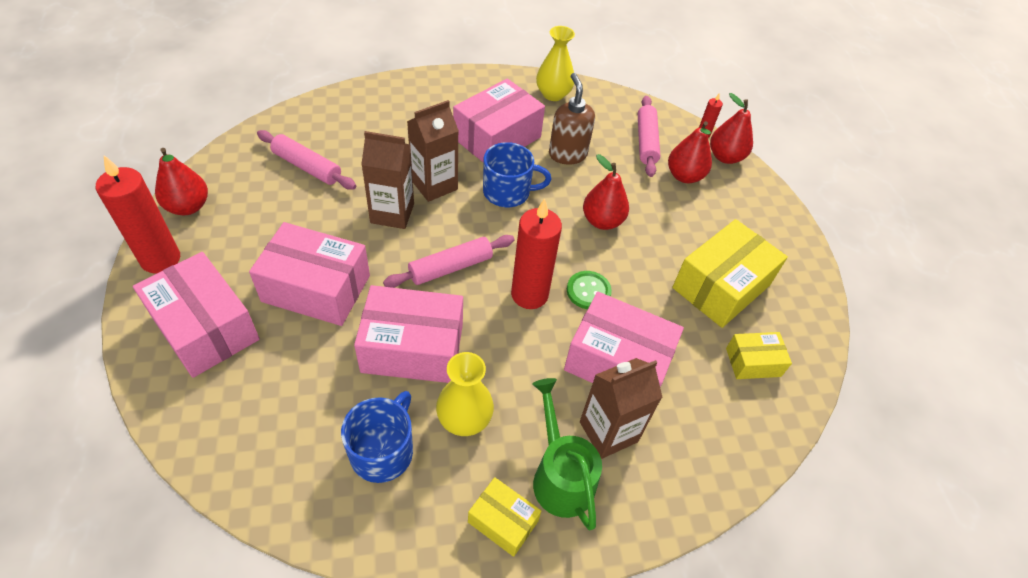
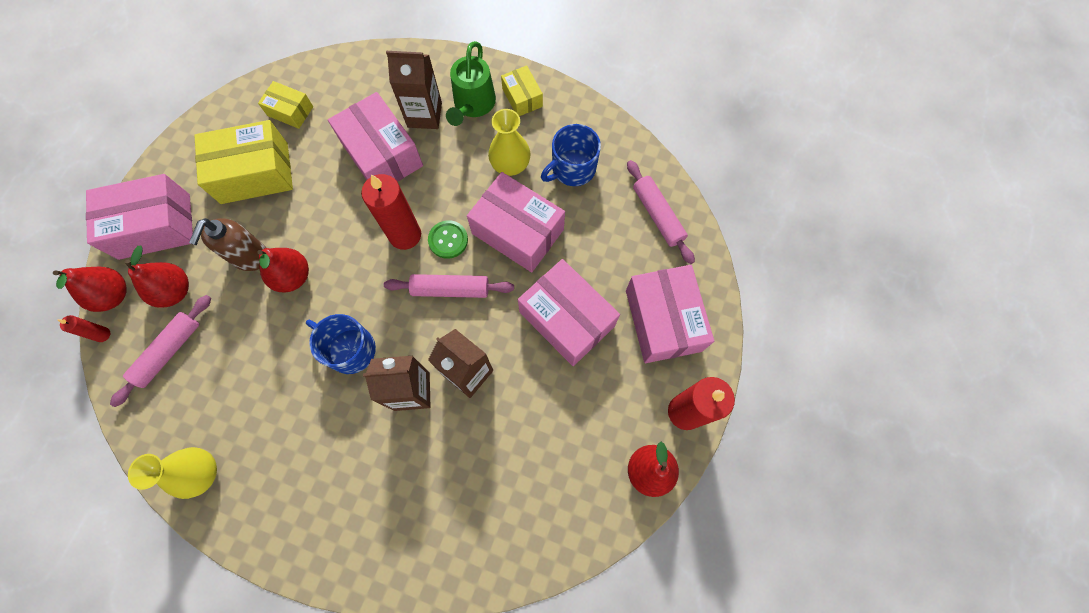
camera: 145 degrees left, 20 degrees up
(307, 167) = (520, 476): pink rolling pin -> pink rolling pin (658, 215)
(497, 138) = (311, 429): pink box -> pink box (154, 226)
(567, 154) = (259, 371): brown soap dispenser -> brown soap dispenser (250, 257)
(588, 291) = (358, 217): green button -> green button (448, 240)

